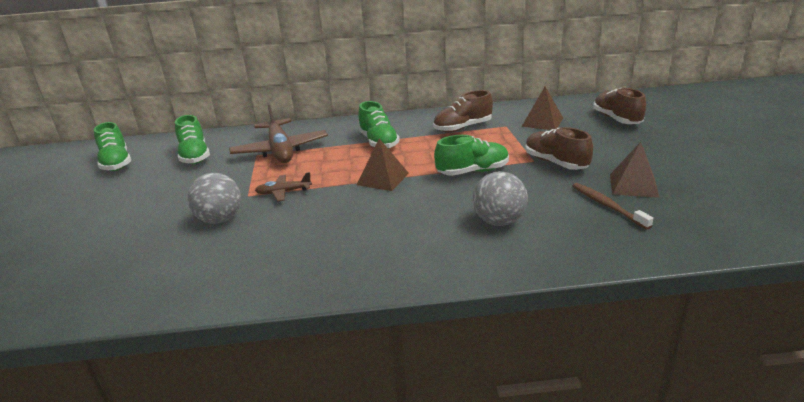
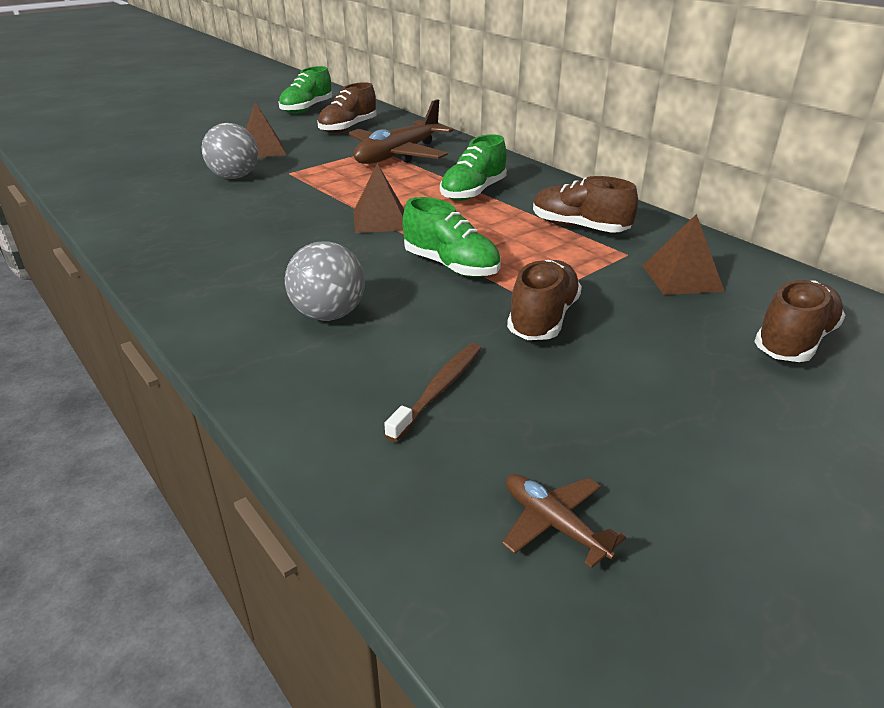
camera: 55 degrees right, 5 degrees up
(195, 156) = (348, 128): green shoe -> brown shoe
(283, 192) = (307, 184): brown plane -> brown plane (553, 524)
(633, 185) = (533, 403): brown pyramid -> brown pyramid (262, 150)

